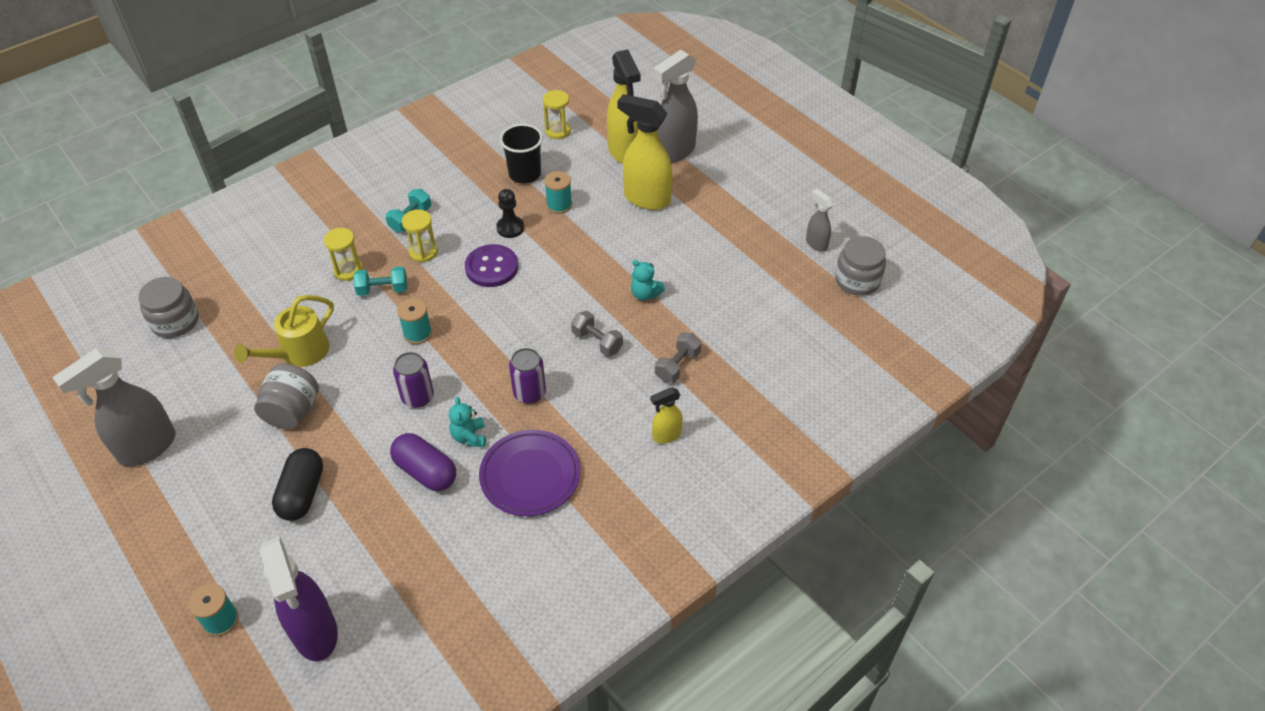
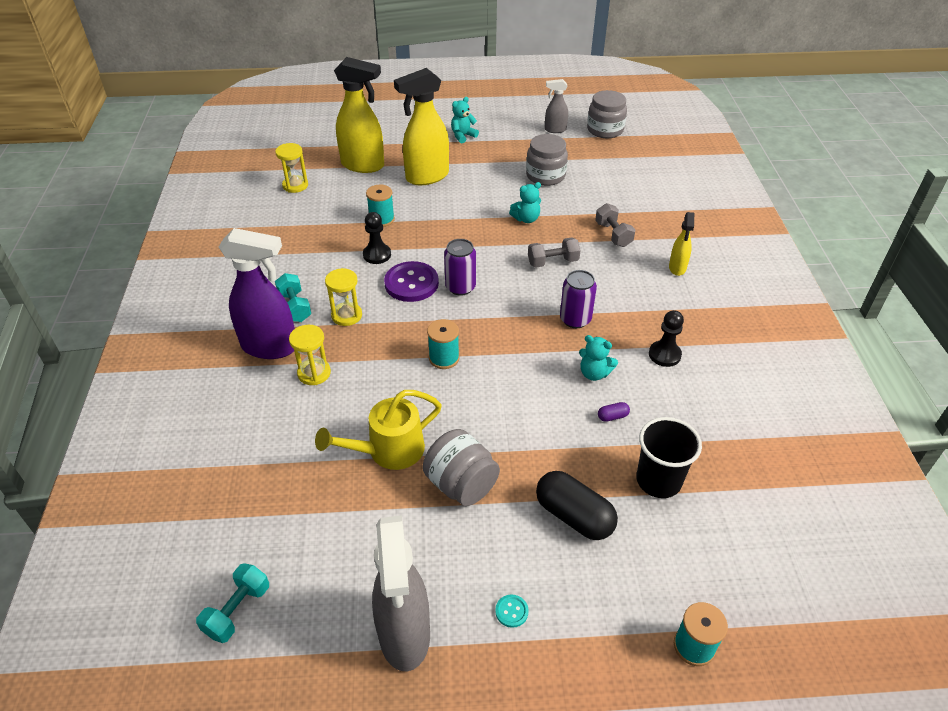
camera: 55 degrees left, 5 degrees down
(175, 322) = (236, 540): grey jar -> grey jar (545, 176)
(195, 496) = (511, 611): none -> turquoise button
(298, 353) = (388, 451): yellow watering can -> yellow watering can turned 75 degrees clockwise
(315, 633) = (752, 569): purple spray bottle -> purple spray bottle (270, 347)
(382, 289) = (365, 359): turquoise dumbbell -> turquoise dumbbell (237, 610)
(417, 397) = (521, 388): purple can -> purple can (460, 287)
(425, 471) = (612, 416): purple capsule -> purple capsule, size x0.42
(525, 174) = (323, 222): black cup -> black cup (658, 480)
(530, 476) = (664, 355): purple plate -> black pawn
(674, 152) = (393, 144): grey spray bottle -> none
(735, 187) = (463, 136): none -> turquoise teddy bear

